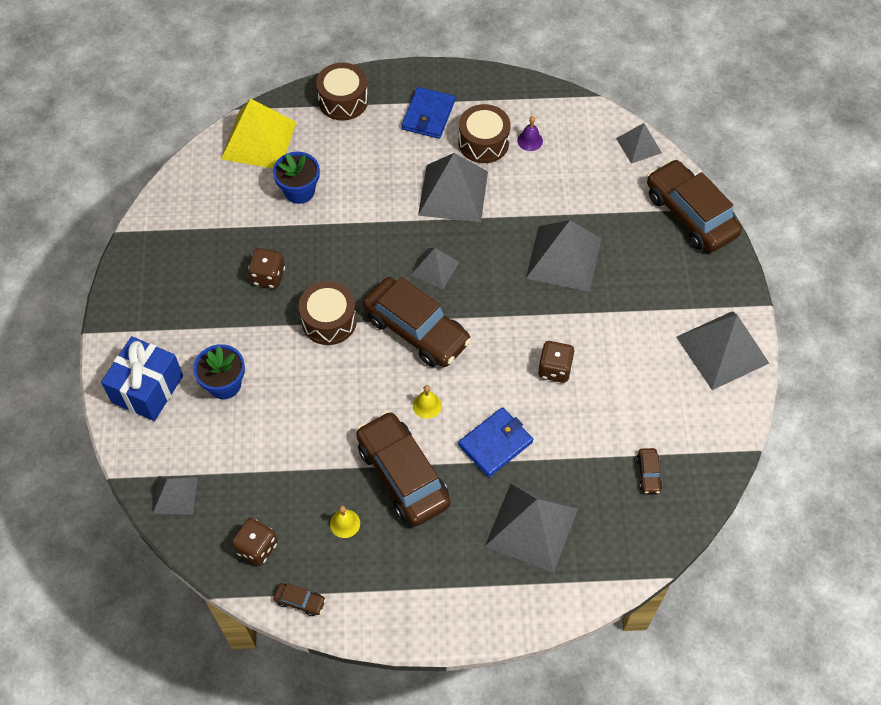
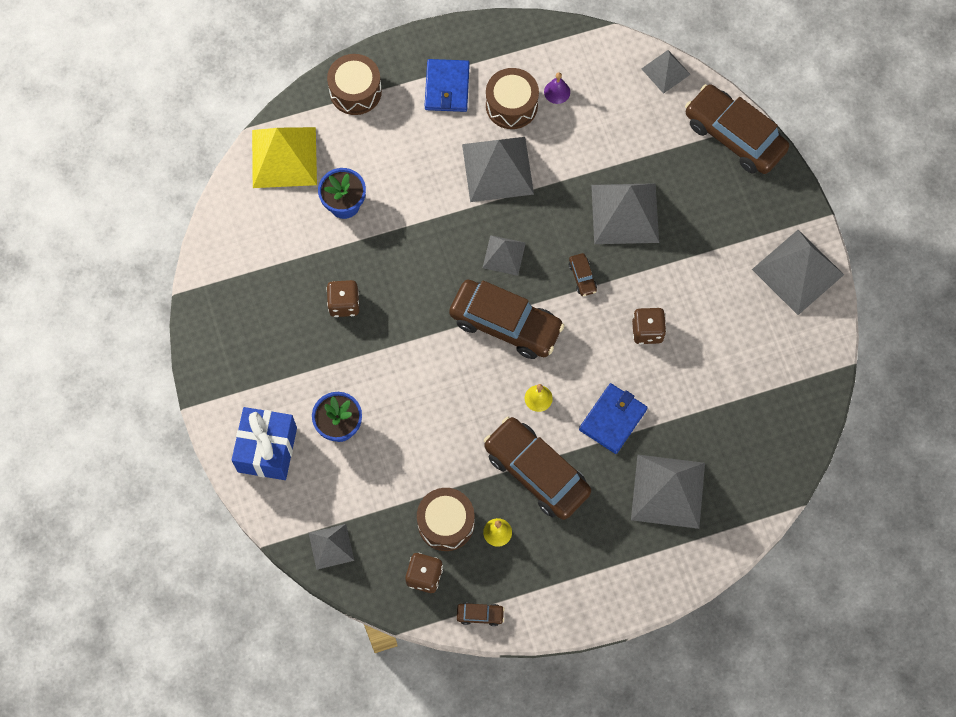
camera: 15 degrees left, 10 degrees up
(329, 321) = (418, 336): brown drum -> brown drum (446, 523)
(648, 473) = (760, 412): brown car -> brown car (582, 277)

